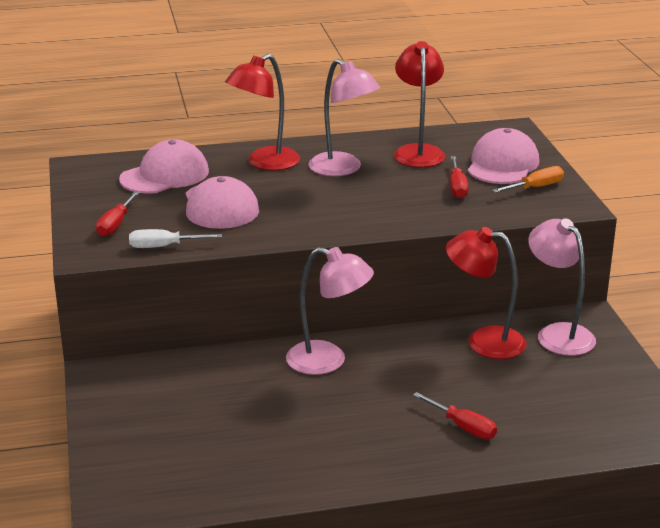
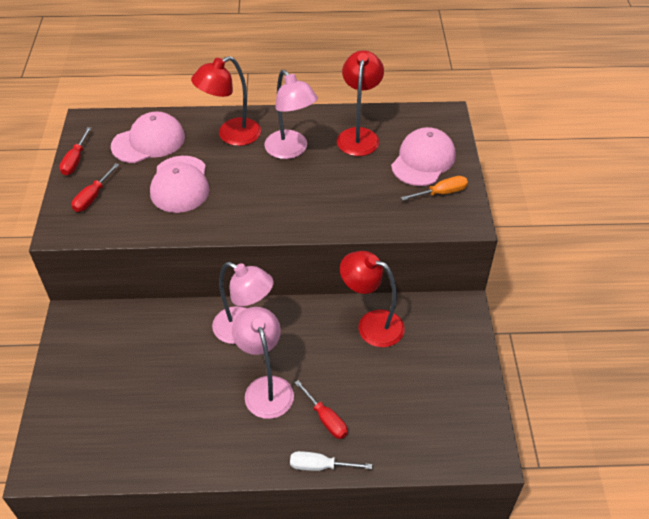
camera: 10 degrees right, 20 degrees up
(164, 246) = (121, 229): white screwdriver -> white screwdriver (320, 466)
(457, 187) = (376, 184): red screwdriver -> red screwdriver (75, 160)
(558, 334) = (433, 324): pink lamp -> pink lamp (266, 388)

